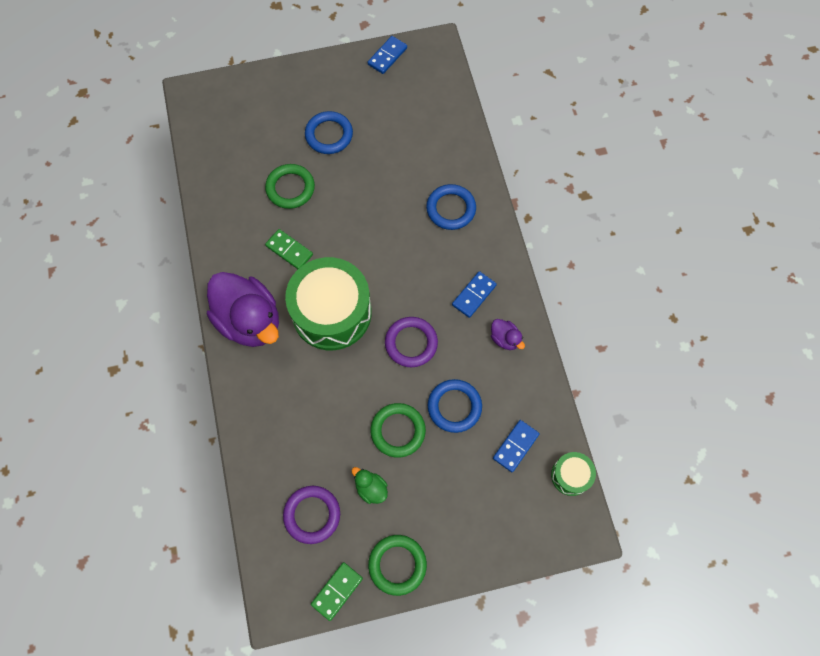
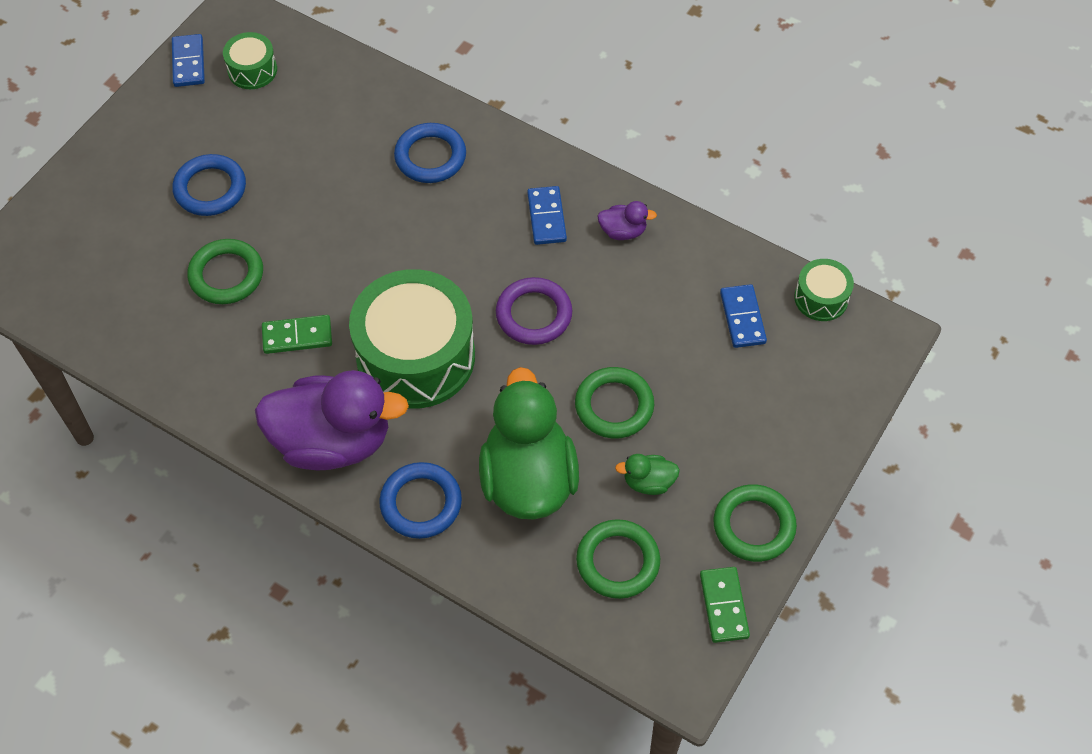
camera: 45 degrees left, 10 degrees down
(312, 515) = (618, 561): purple ring -> green ring
(316, 428) = (528, 479): none -> green duck
(413, 85) = (252, 70): none -> green drum
(454, 407) = (644, 334): blue ring -> blue ring (421, 503)

